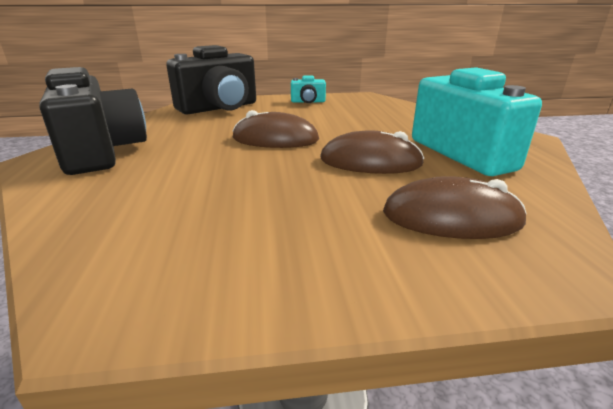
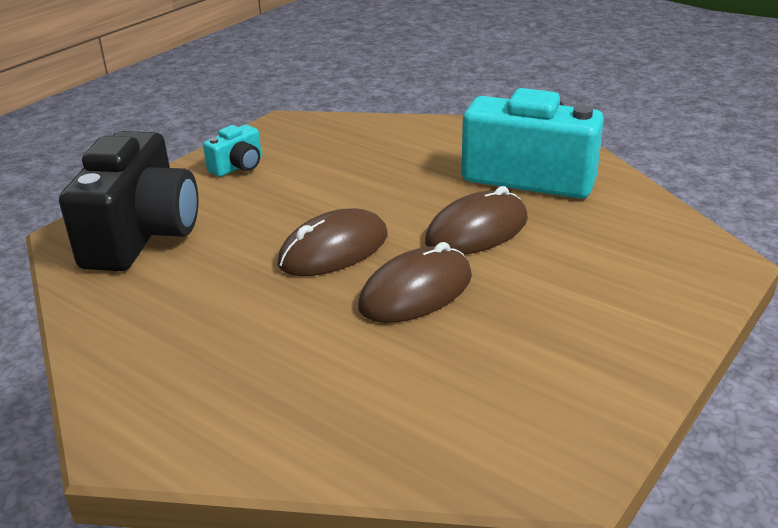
camera: 45 degrees left, 5 degrees up
(102, 152) = (176, 384): black camera -> none
(451, 217) = (619, 256): brown mouse -> brown mouse (416, 291)

